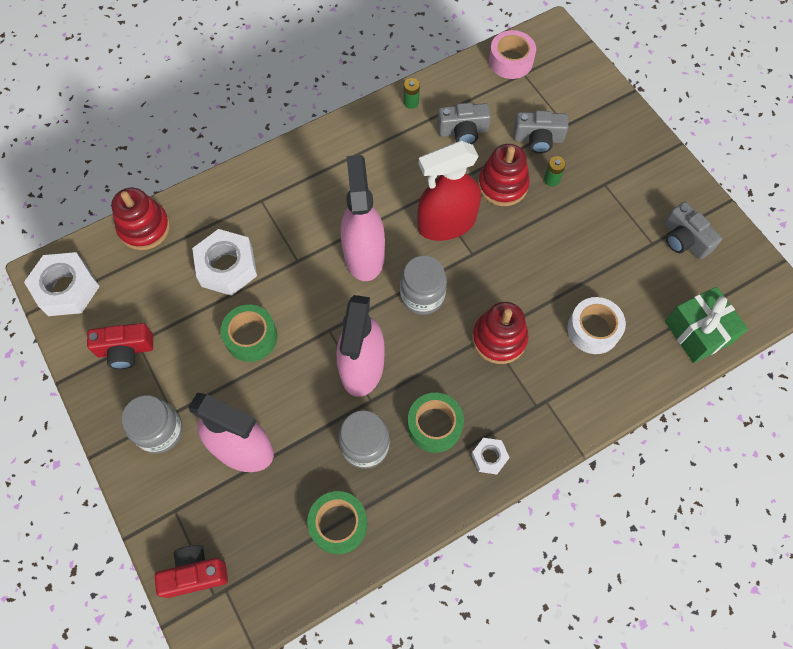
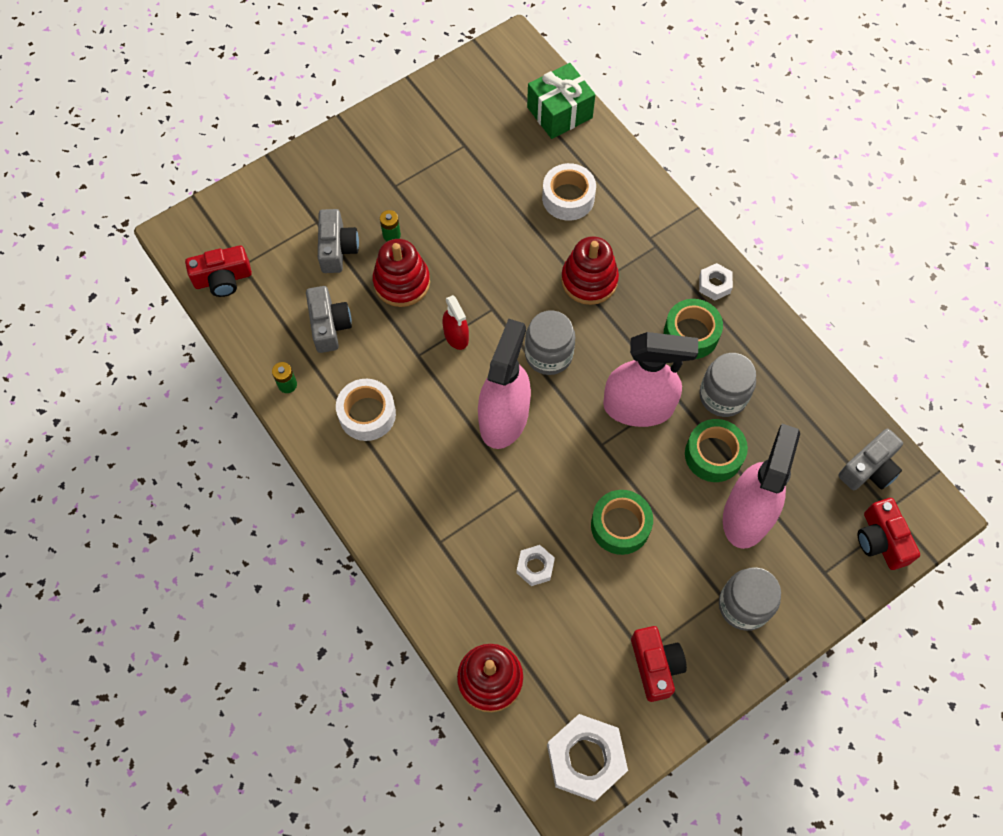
camera: 95 degrees left, 0 degrees up
(227, 267) = (535, 567): white nut -> white nut, size x0.52
(338, 524) = (805, 412): green tape -> green tape (713, 455)
(364, 255) = (504, 418): pink spray bottle -> pink spray bottle turned 120 degrees clockwise
(379, 155) = (367, 414): none -> white tape
(446, 223) = (456, 336): red spray bottle -> red spray bottle, size x0.50
(510, 61) = (223, 279): pink tape -> red camera
(684, 239) = (457, 118): grey camera -> grey camera (869, 469)

